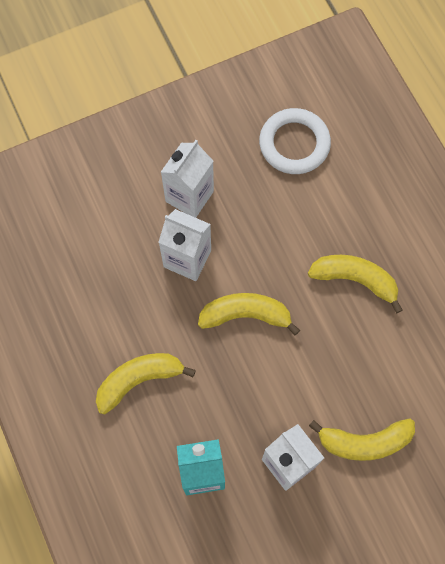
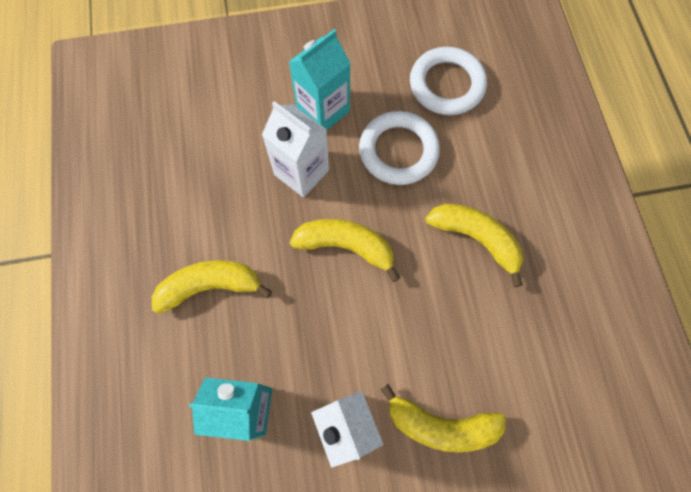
camera: 15 degrees right, 0 degrees up
(189, 196) = (323, 111): white carton -> turquoise carton
(267, 217) = (398, 151): none -> white ring

